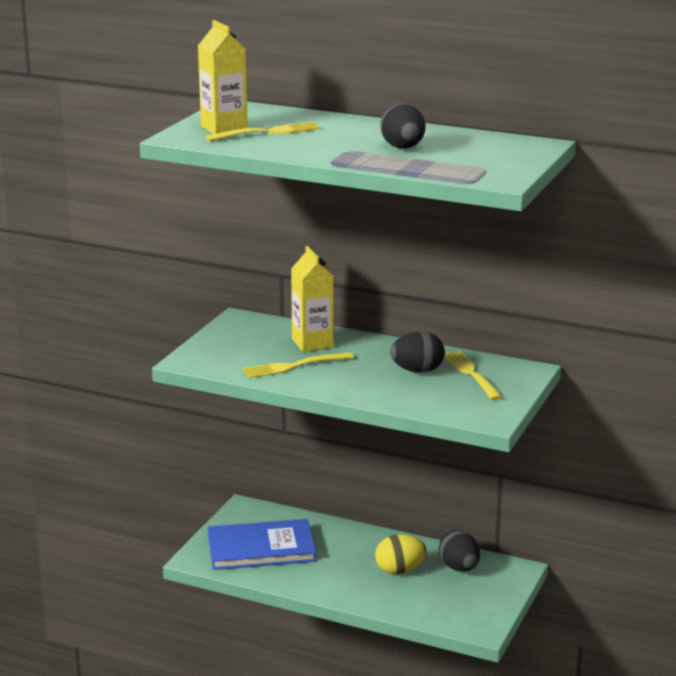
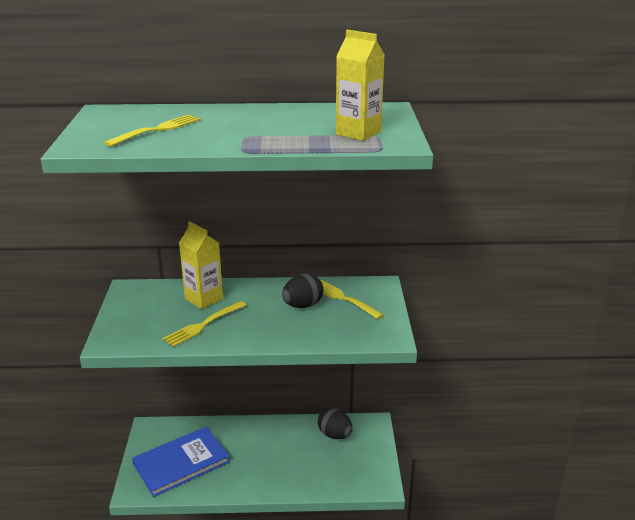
camera: 25 degrees left, 5 degrees up
(224, 128) = (113, 132): yellow carton -> yellow carton (358, 133)
(399, 570) = (295, 450): yellow egg -> none
(403, 148) = (288, 127): black egg -> none

